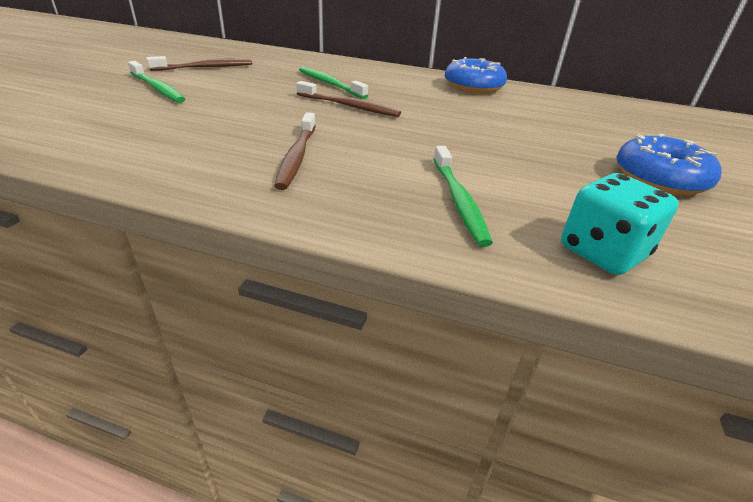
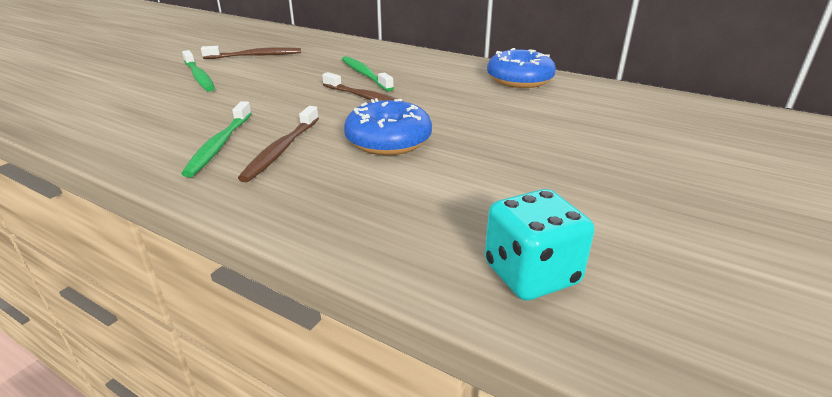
camera: 15 degrees right, 5 degrees down
(458, 200) = (412, 205): green toothbrush -> green toothbrush (220, 144)
(659, 179) = (668, 197): blue donut -> blue donut (388, 141)

